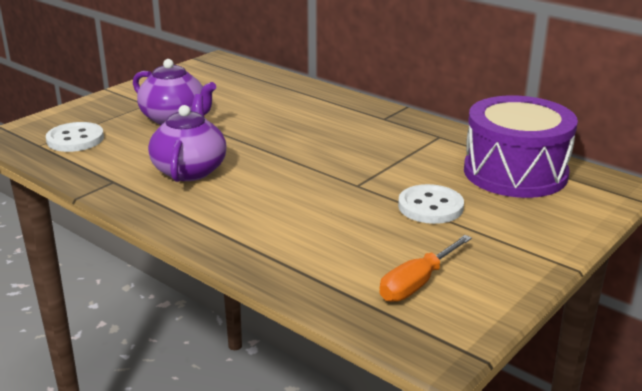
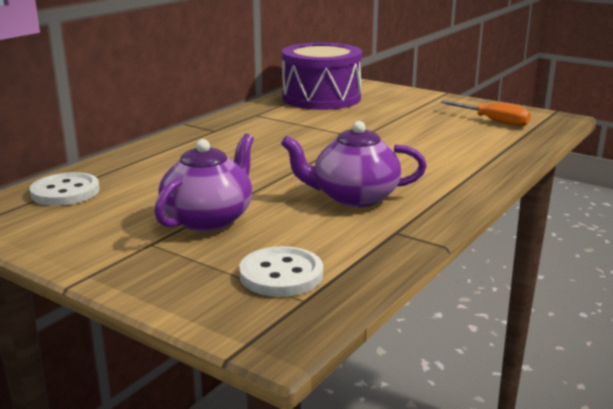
camera: 95 degrees left, 5 degrees down
(430, 207) = (386, 118): white button -> white button (65, 192)

